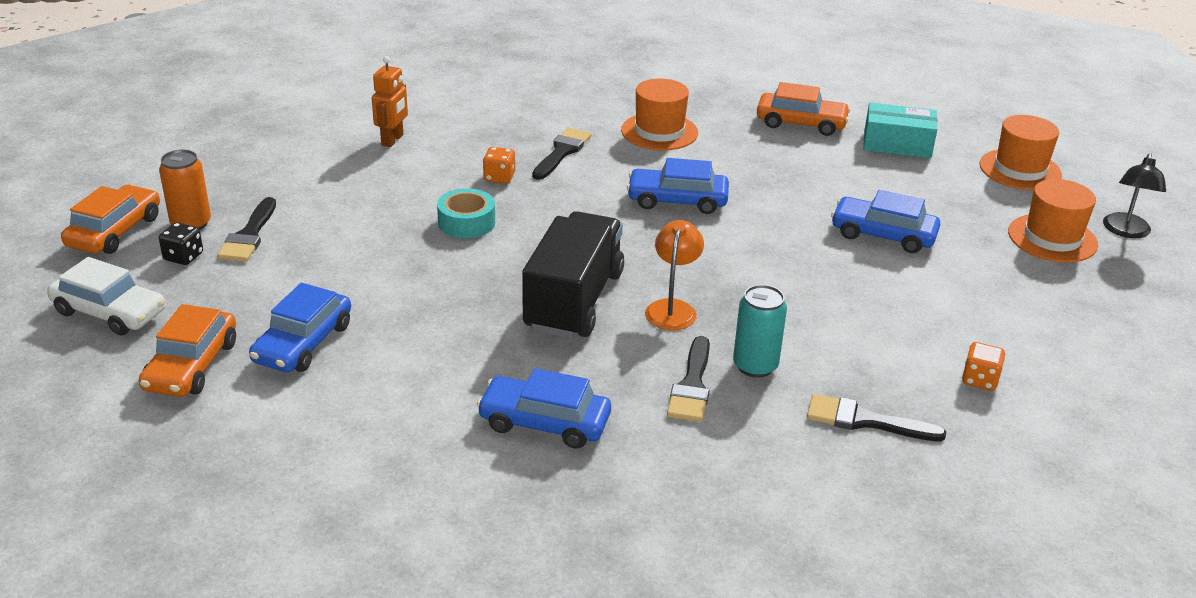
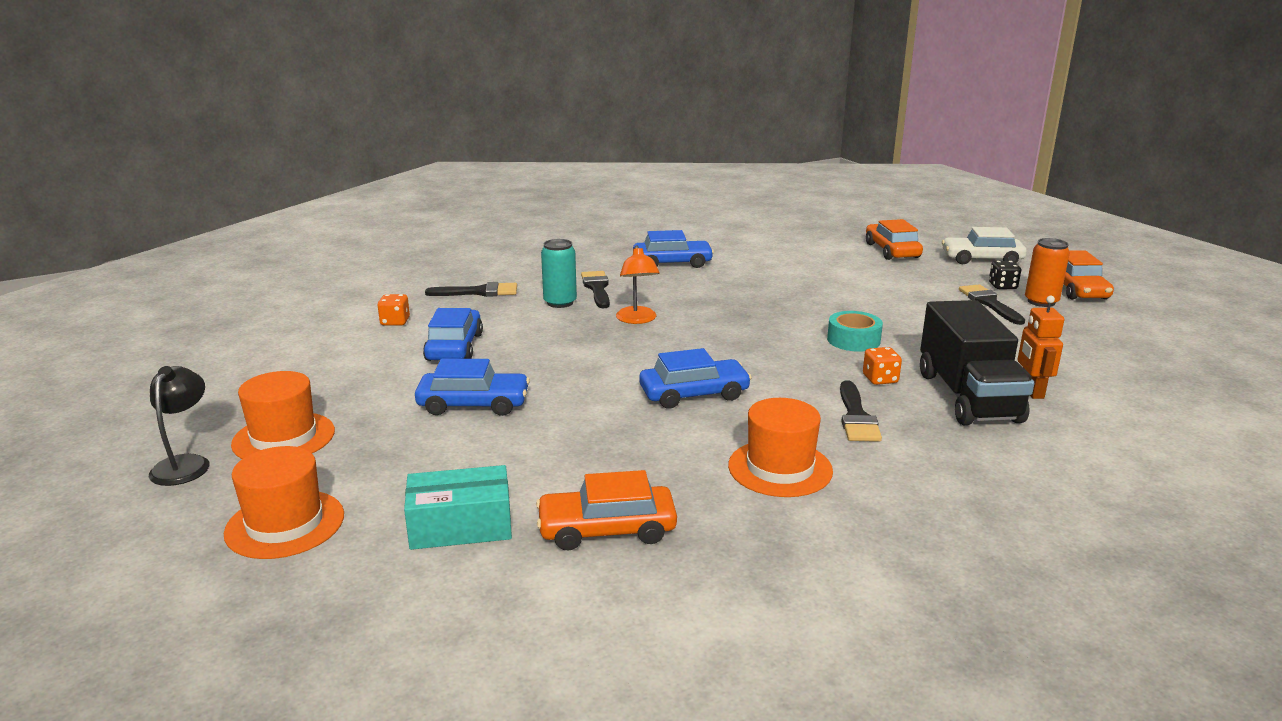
camera: 160 degrees right, 10 degrees down
(303, 343) = (851, 266): blue car -> blue car (454, 347)
(574, 301) = (712, 311): black truck -> black truck (967, 397)

